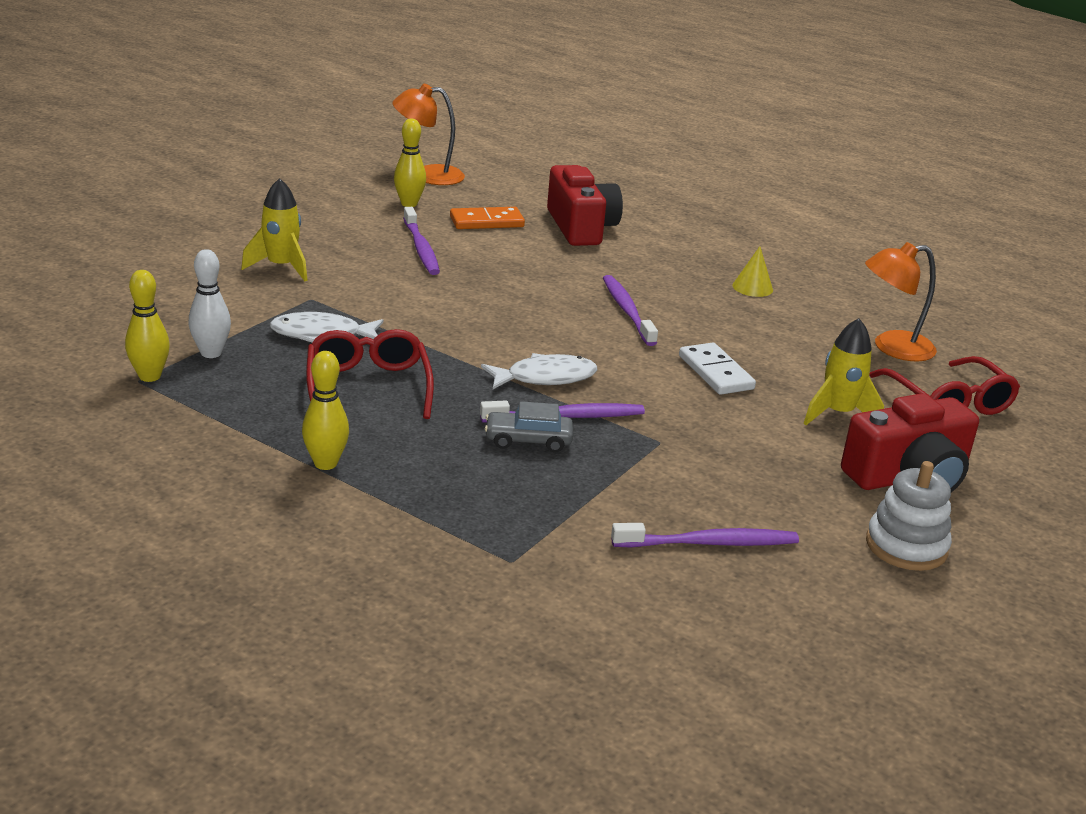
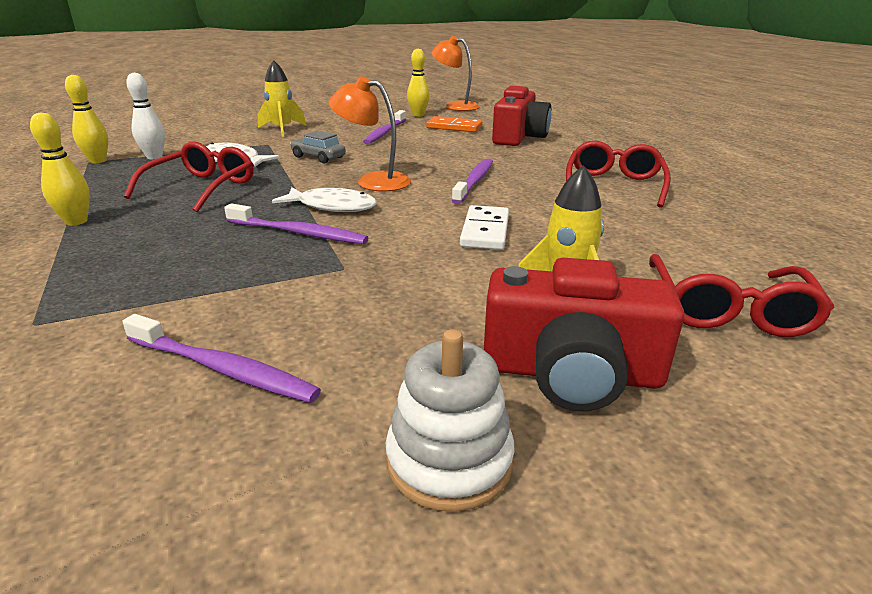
camera: 35 degrees right, 0 degrees up
(528, 440) = (237, 241): grey car -> grey car (318, 157)
(752, 287) = (613, 185): yellow cone -> red glasses
(892, 348) = (710, 249): orange lamp -> orange lamp (373, 181)

